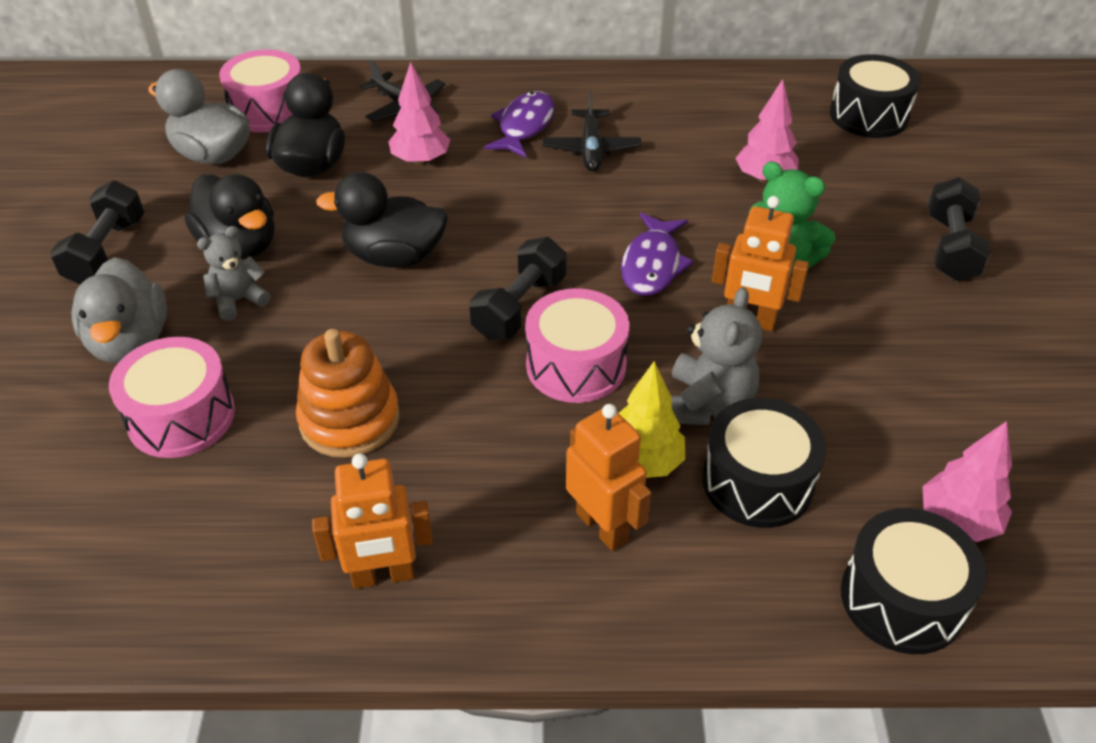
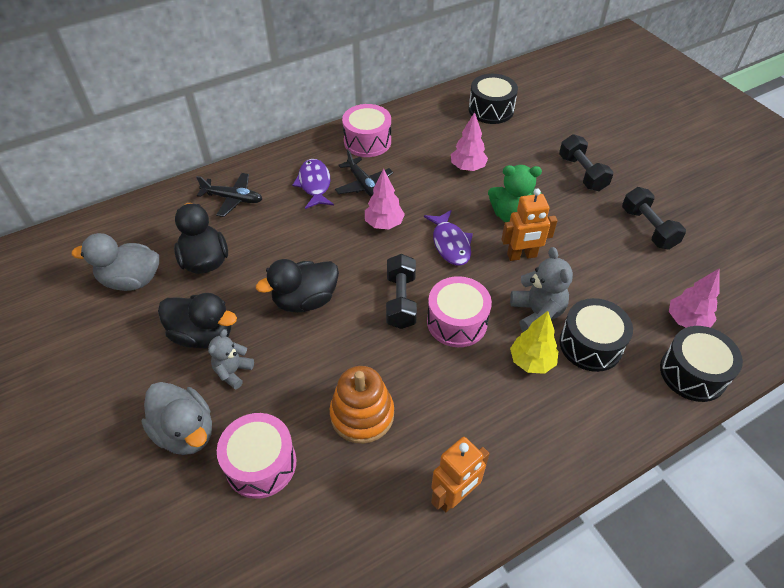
camera: 30 degrees left, 5 degrees up
(106, 251) = (115, 378): black dumbbell -> black dumbbell (648, 228)
(268, 110) = (144, 234): pink drum -> pink drum (367, 141)
(421, 160) = (271, 231): pink tree -> pink tree (384, 224)
(602, 526) = (539, 407): orange robot -> none

